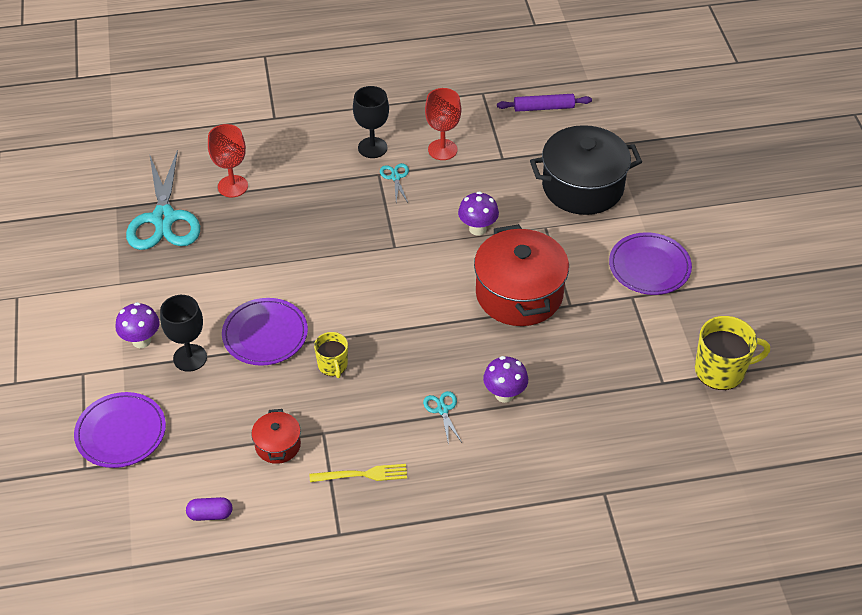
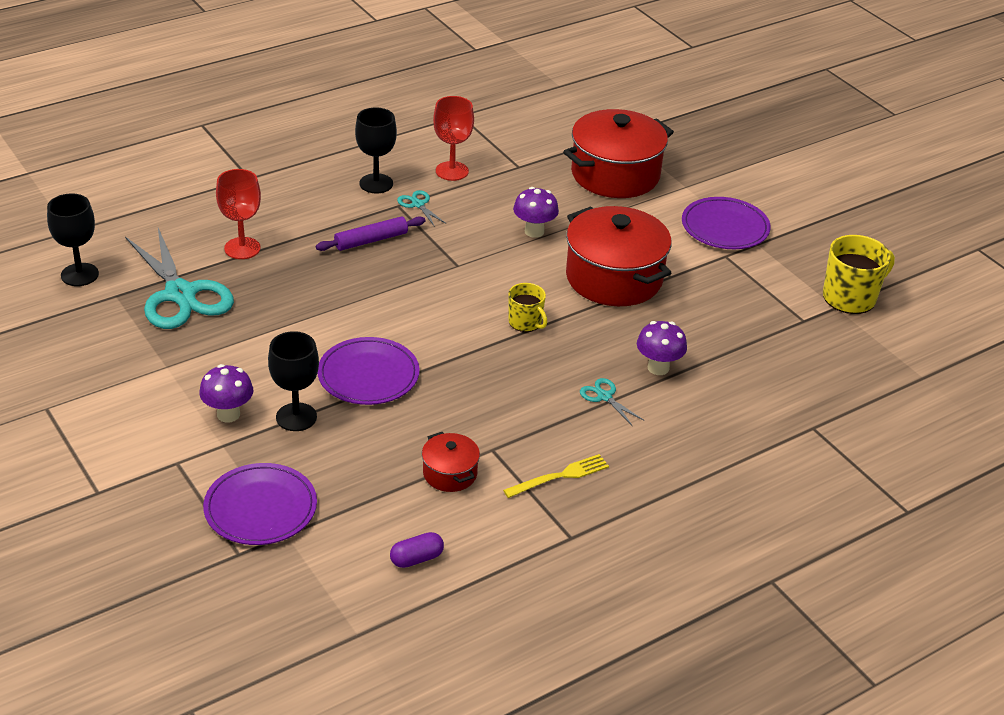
camera: 25 degrees left, 10 degrees down
(100, 181) = (80, 275): none -> black goblet
(333, 365) = (462, 385): yellow mug -> yellow mug (525, 322)
(543, 108) = (531, 116): purple rolling pin -> purple rolling pin (371, 240)
(582, 187) = (615, 175): black pot -> red pot

